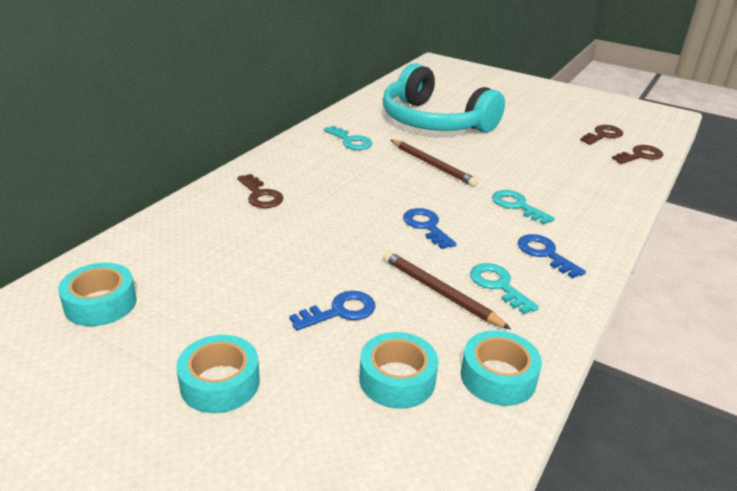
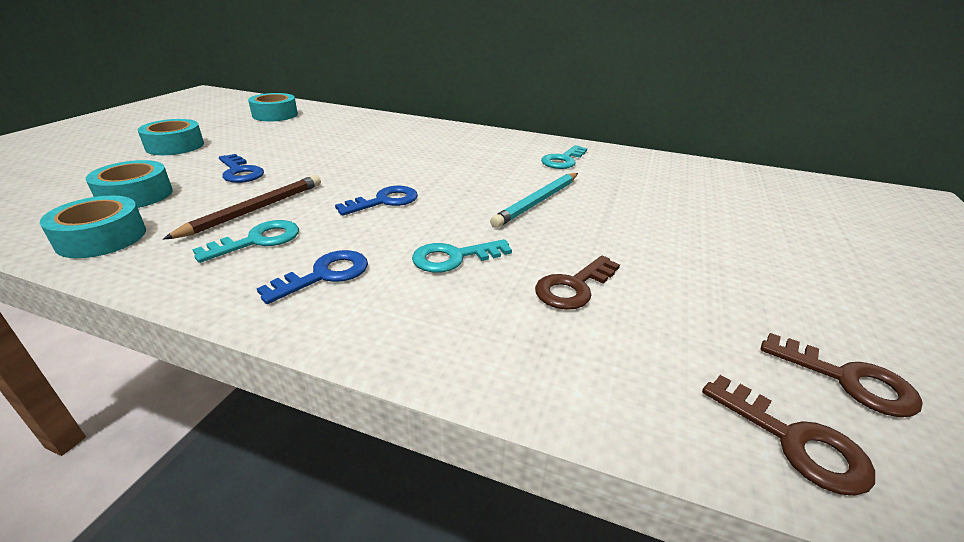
camera: 80 degrees right, 0 degrees up
(261, 195) = (424, 137): brown key -> brown key (573, 287)
(433, 165) = (537, 202): brown pencil -> turquoise pencil
(434, 121) = (675, 200): turquoise headphones -> none
(517, 206) = (454, 258): turquoise key -> turquoise key turned 150 degrees counterclockwise

